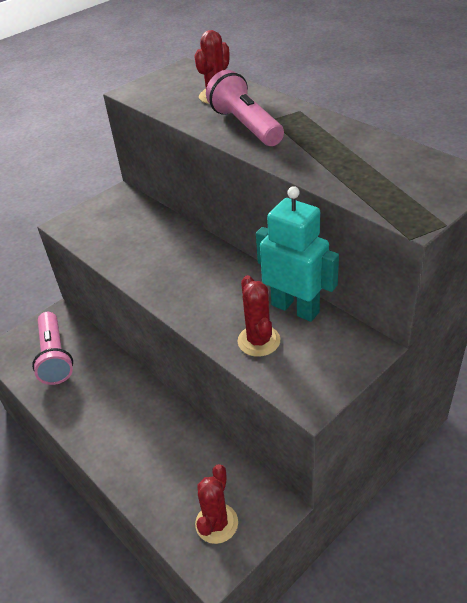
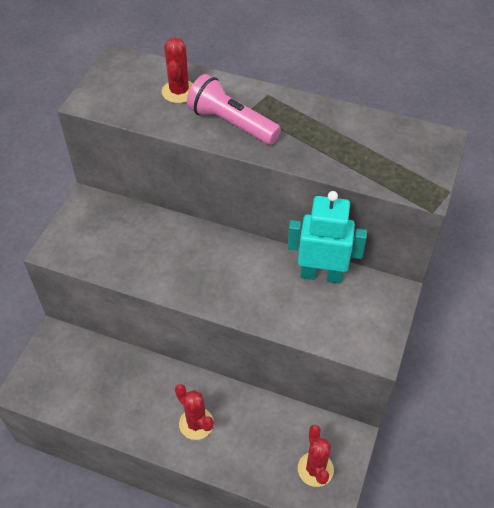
camera: 30 degrees left, 10 degrees up
(55, 357) = (81, 379): pink flashlight -> none
(259, 341) = (310, 314): red cactus -> red cactus (196, 423)

